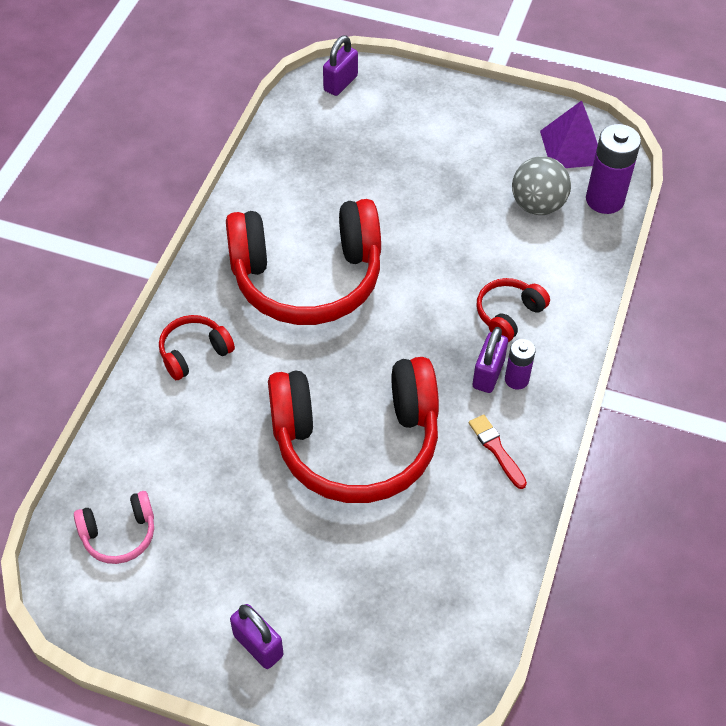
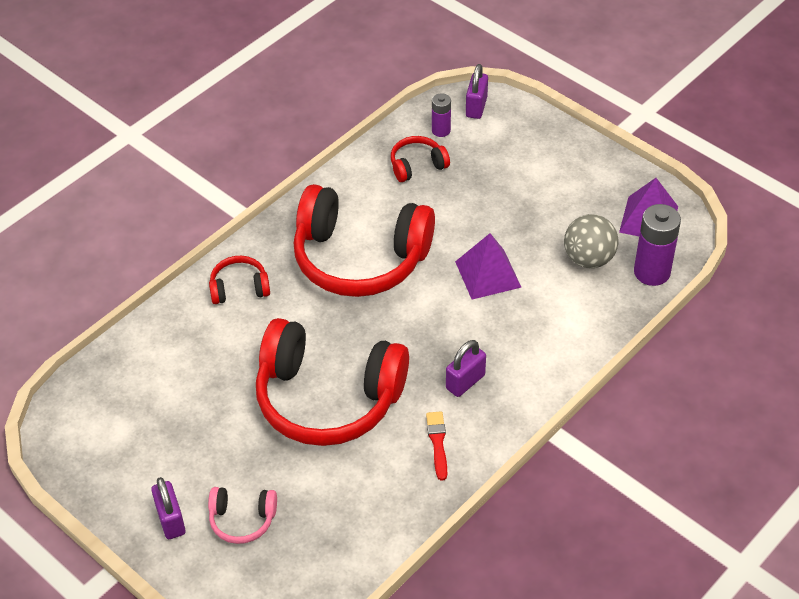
camera: 25 degrees right, 5 degrees down
(119, 534) = (113, 403): pink headphones -> pink headphones (242, 519)
(340, 83) = (476, 107): purple padlock -> purple padlock turned 45 degrees counterclockwise
(448, 253) = (488, 274): none -> purple pyramid
(508, 315) = (510, 340): red headphones -> red headphones (417, 165)
(516, 379) = (486, 394): purple battery -> purple battery (441, 130)

